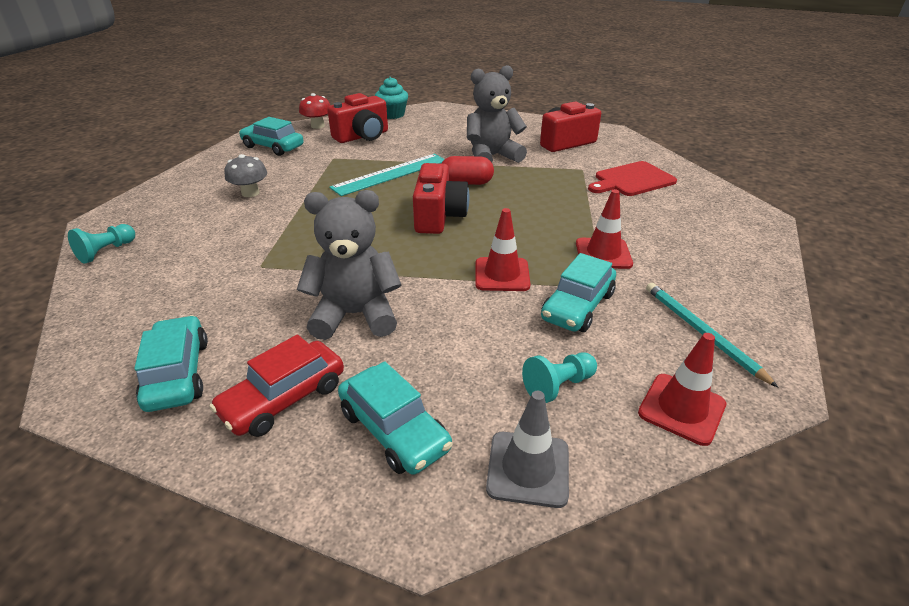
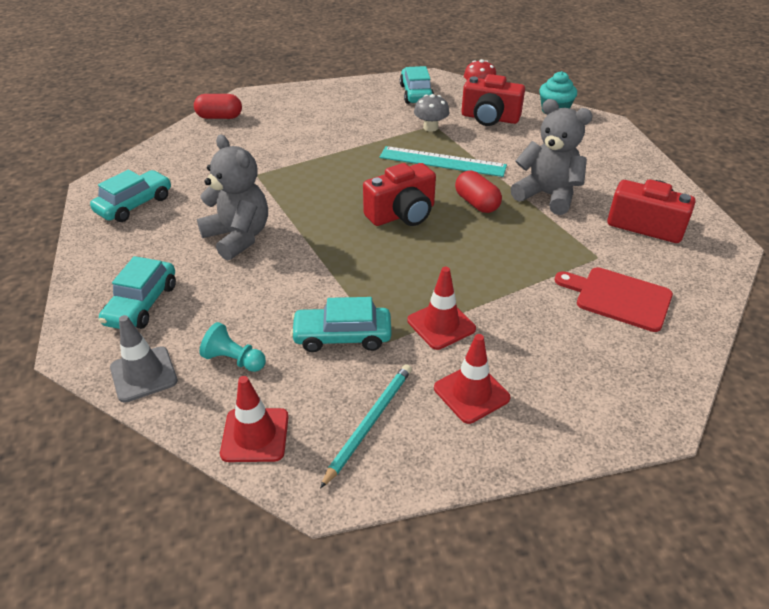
camera: 55 degrees right, 5 degrees up
(106, 251) = (219, 117): turquoise pawn -> red capsule
(250, 193) = (339, 122): grey mushroom -> grey mushroom (430, 127)
(284, 399) = (140, 251): red car -> none
(502, 275) = (349, 280): red traffic cone -> red traffic cone (471, 393)

